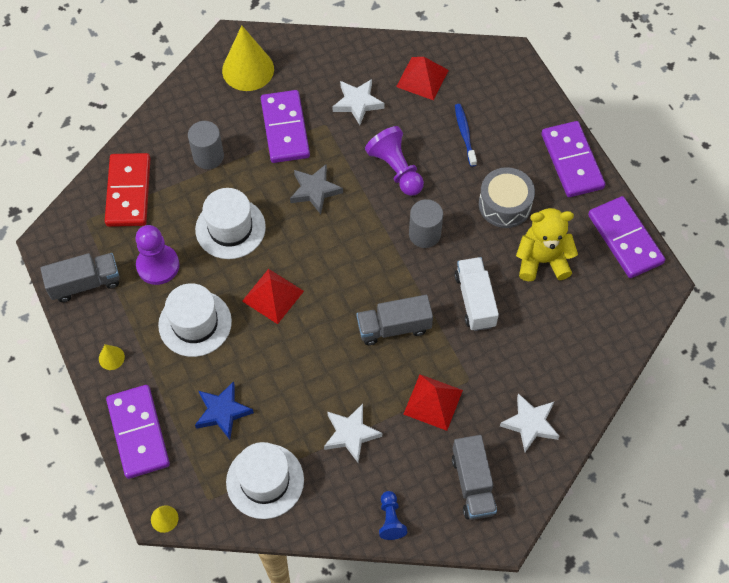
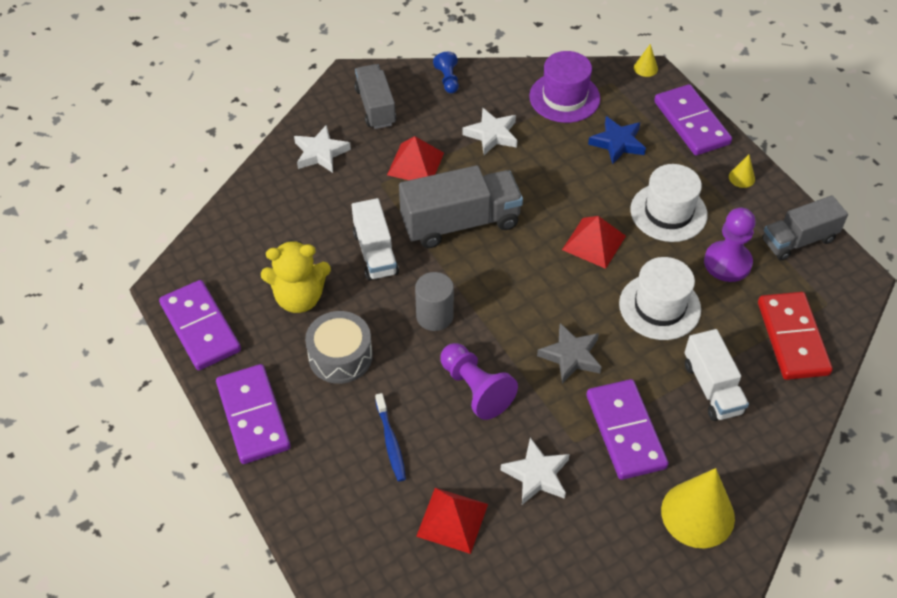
camera: 175 degrees right, 10 degrees down
(208, 156) = (712, 388): grey cylinder -> white truck
(265, 481) = (564, 97): white hat -> purple hat
(394, 327) = (460, 223): grey truck -> grey truck, size x1.52

